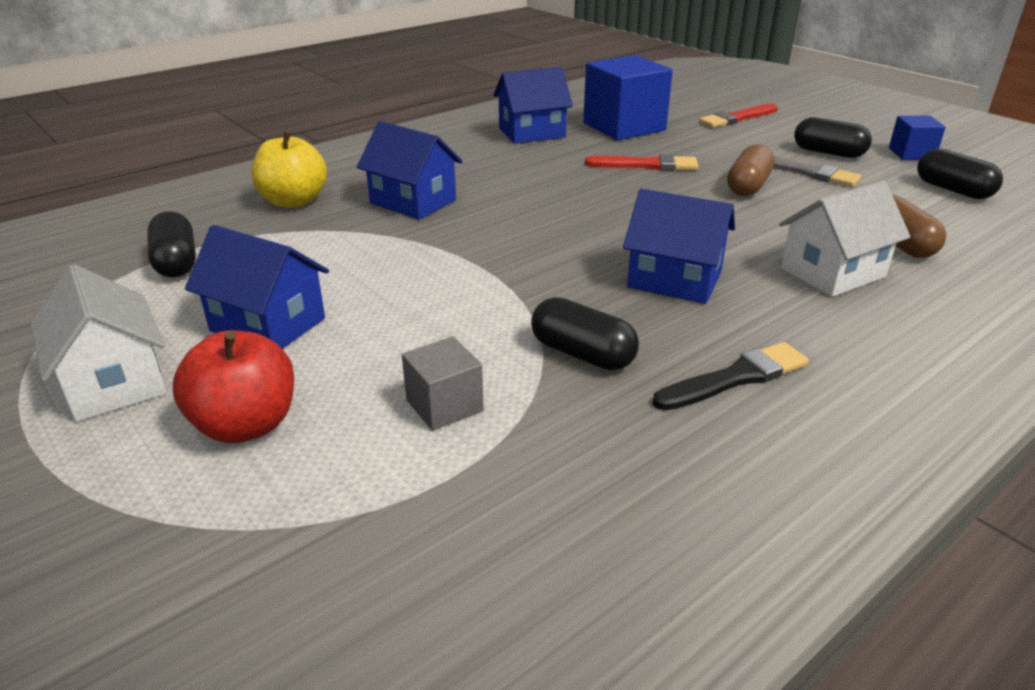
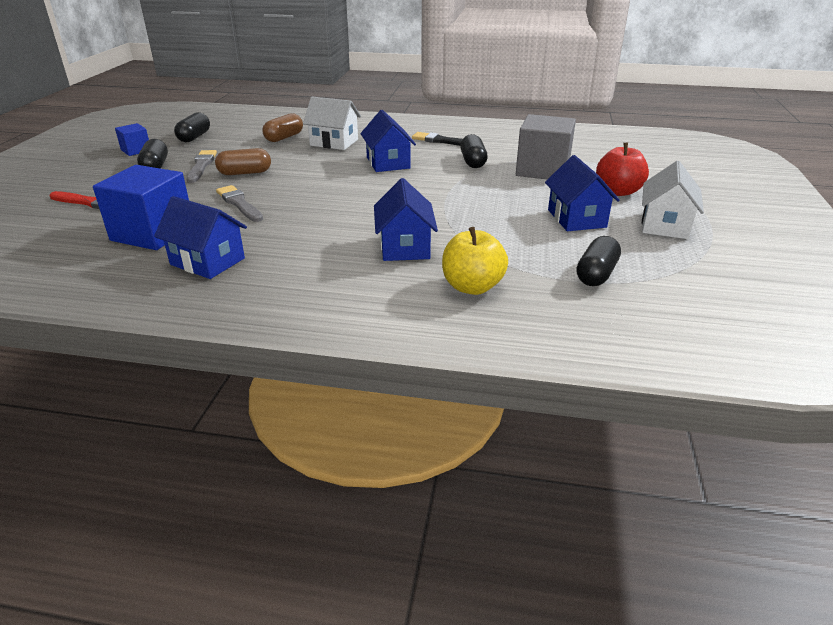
camera: 130 degrees left, 0 degrees up
(444, 405) = (542, 170): grey cube -> grey cube, size x1.94
(646, 165) = (239, 203): red brush -> grey brush

